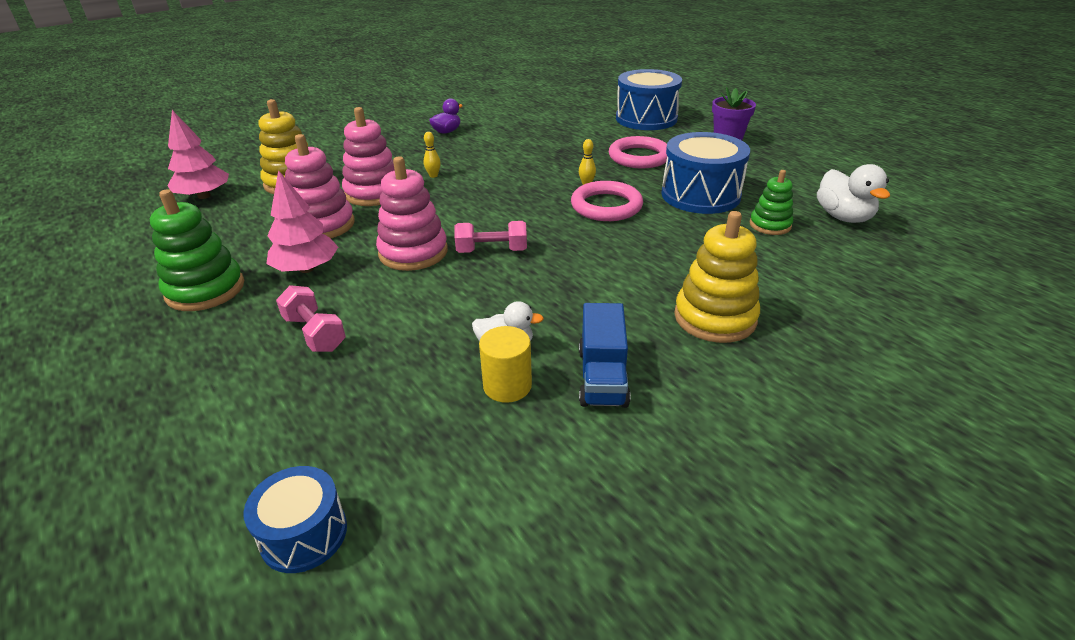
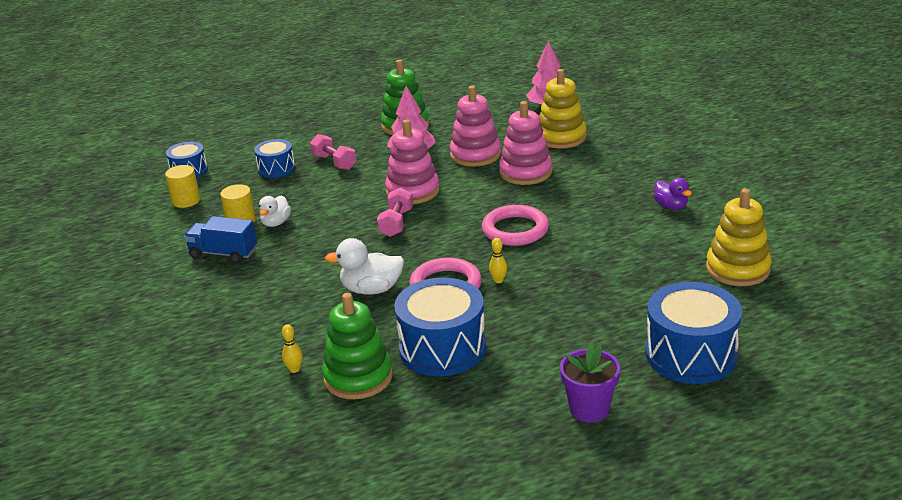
camera: 105 degrees right, 5 degrees down
(315, 333) = (334, 162): pink dumbbell -> pink dumbbell turned 75 degrees clockwise
(322, 394) = (276, 169): none -> blue drum
(433, 175) = (552, 199): yellow bowling pin -> yellow bowling pin (294, 369)
(439, 488) = (186, 201): none -> yellow cylinder
(639, 157) = (557, 325): pink ring -> pink ring (515, 230)
(715, 318) = (246, 308): yellow stacking toy -> yellow stacking toy (737, 269)
(770, 225) = (358, 377): green stacking toy -> green stacking toy, size x1.62
(843, 217) = (346, 435): white duck -> white duck (371, 289)

